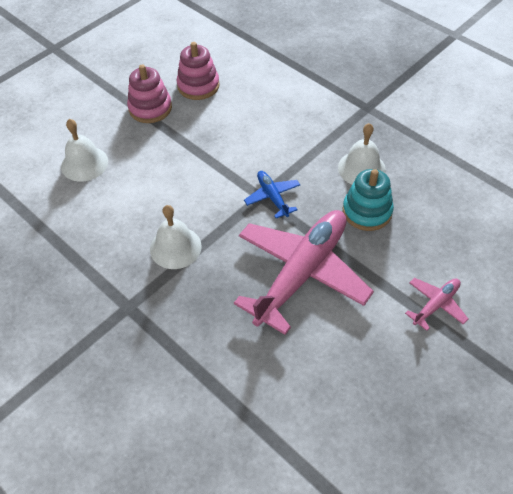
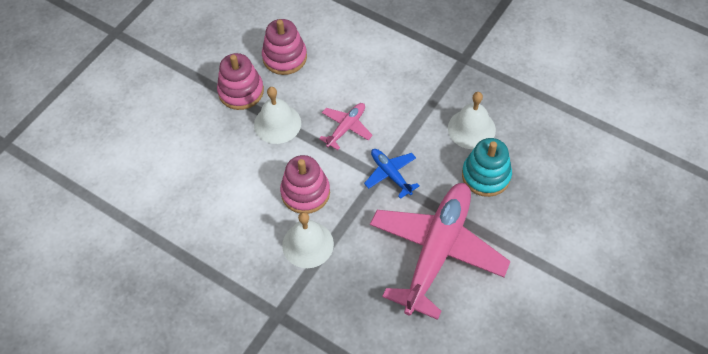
camera: 10 degrees left, 5 degrees up
(84, 163) = (190, 166): white bell -> white bell (277, 123)
(186, 201) = (305, 192): none -> pink stacking toy
(436, 304) = (568, 262): pink plane -> pink plane (346, 128)

